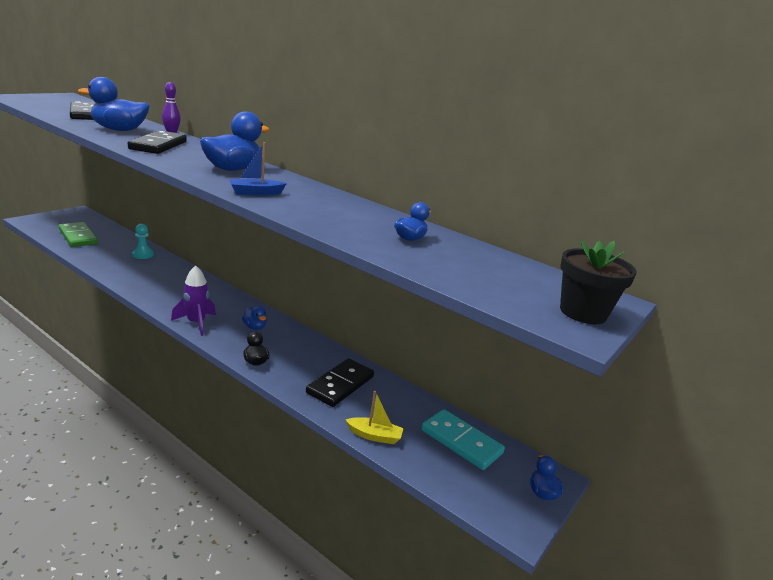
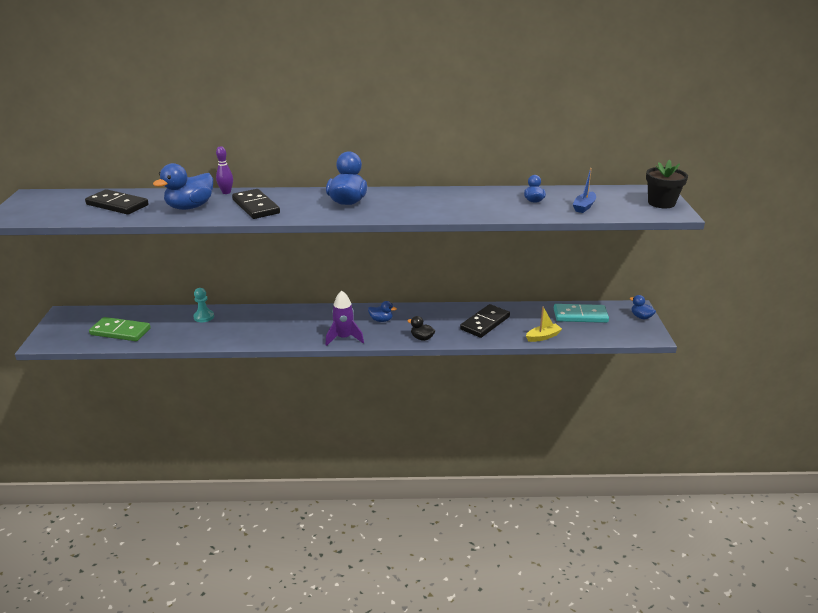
camera: 35 degrees left, 5 degrees up
(255, 193) = (407, 211): blue boat -> blue boat (584, 207)
(340, 385) = (485, 323): black domino -> black domino turned 45 degrees clockwise

